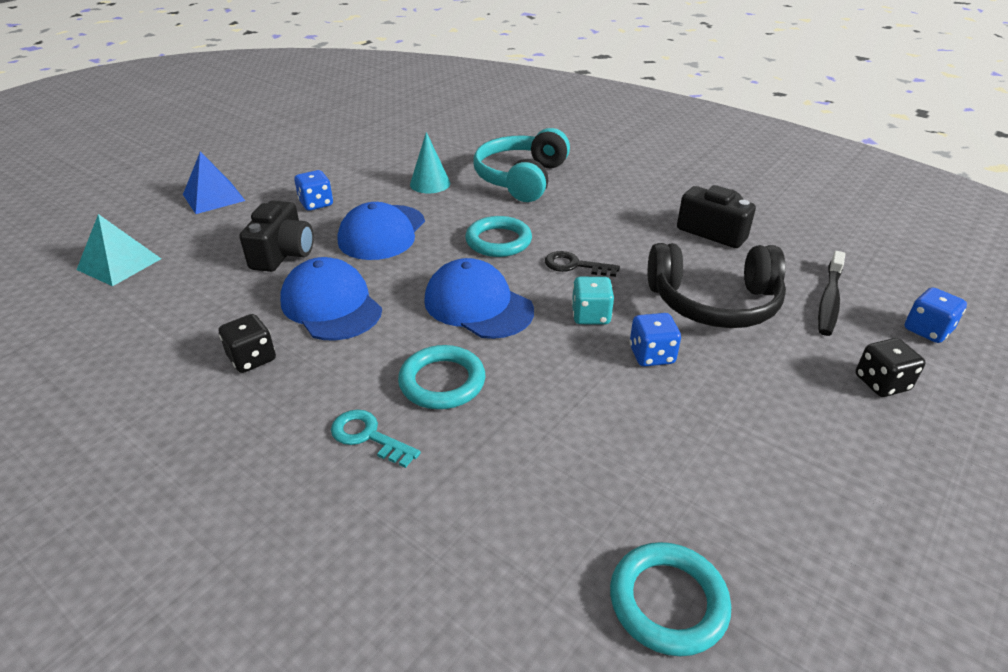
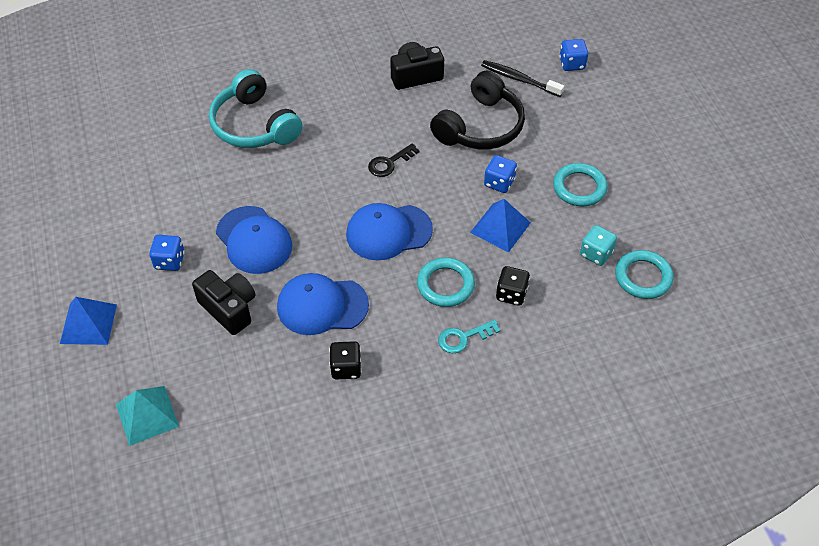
camera: 55 degrees left, 15 degrees up
(430, 183) = (207, 179): turquoise cone -> none
(498, 241) = (326, 184): turquoise ring -> turquoise ring (579, 187)
(582, 388) = (500, 227): none -> blue pyramid
(590, 316) = (444, 186): turquoise dice -> turquoise dice (596, 253)
(829, 300) = (519, 79): black toothbrush -> black toothbrush turned 150 degrees clockwise
(881, 383) = (590, 112): black dice -> black dice (511, 294)

